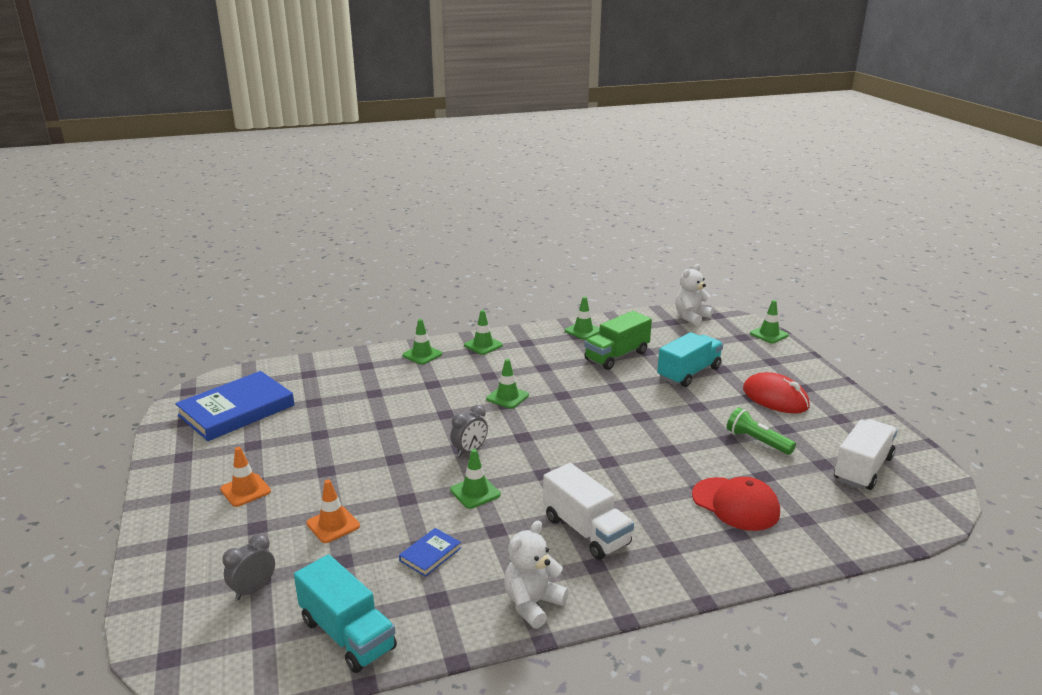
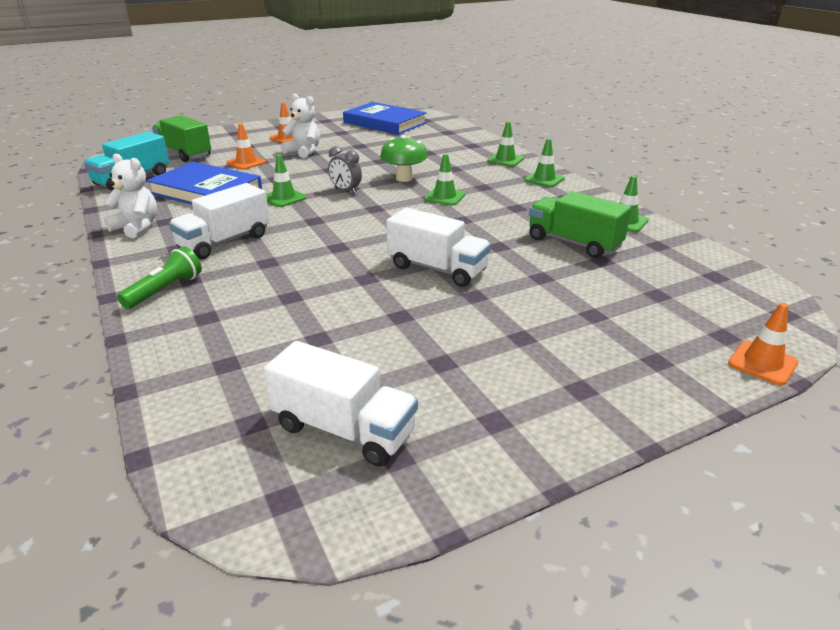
camera: 80 degrees right, 5 degrees up
(253, 590) = (184, 154): grey clock -> green truck
(430, 554) = (206, 191): blue book -> blue book, size x2.30
(448, 414) = (404, 178): none -> green mushroom
(655, 416) = (437, 269): none -> white truck
(689, 373) = (561, 289): turquoise truck -> none
(691, 317) = (750, 291): white teddy bear -> white teddy bear (304, 152)
(735, 504) = (259, 317): red cap -> none
(757, 441) = (400, 337): green flashlight -> green flashlight (165, 290)
(769, 334) = (762, 363): green traffic cone -> orange traffic cone
(775, 398) = (529, 358): red mouse -> none

